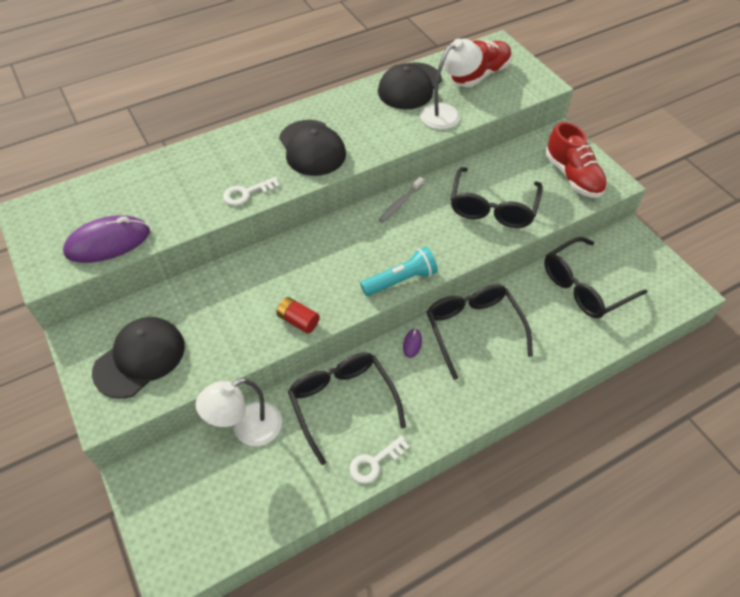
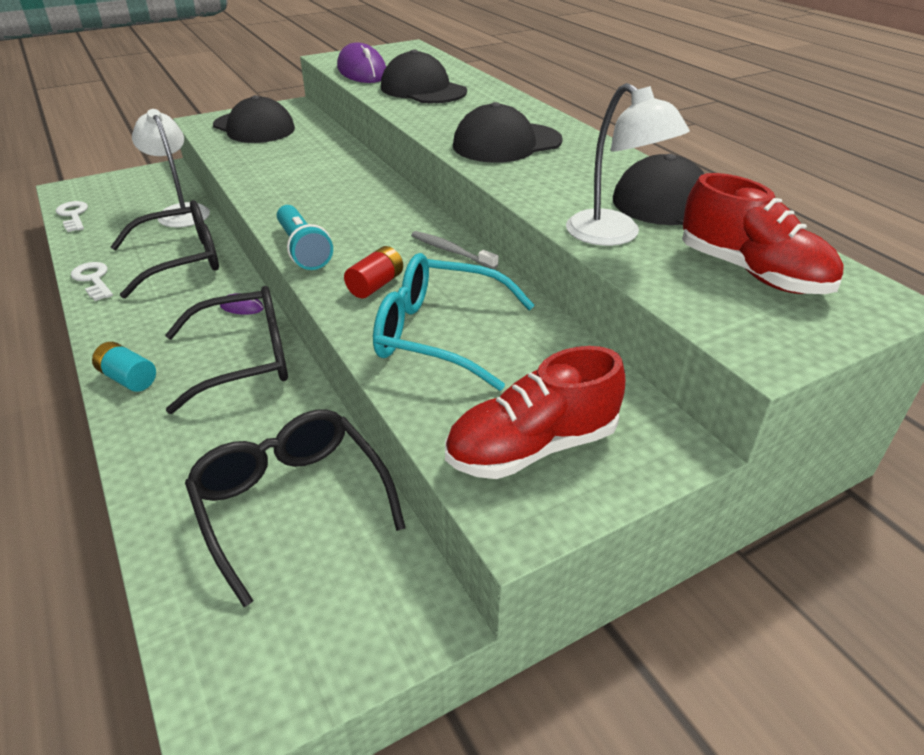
camera: 90 degrees right, 15 degrees down
(178, 195) = (423, 89): none -> black cap
(246, 193) = (423, 115): white key -> white key (73, 215)
(298, 321) = (265, 190): red battery -> red battery (375, 285)
(493, 207) = (440, 334): black glasses -> turquoise glasses
(501, 391) = (128, 379): none -> turquoise battery

